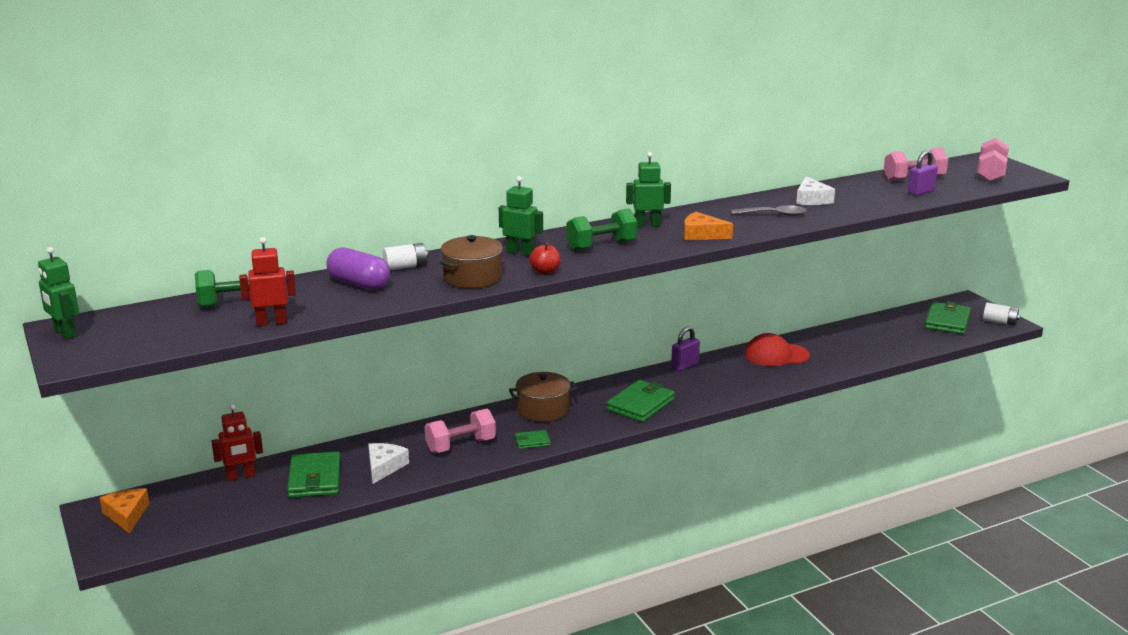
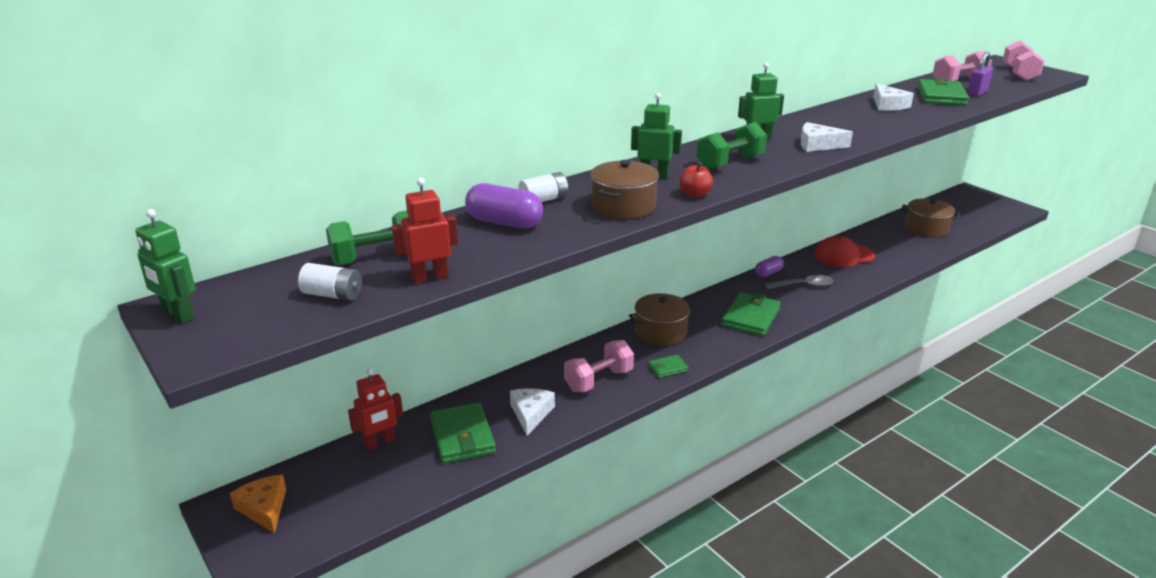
camera: 10 degrees left, 5 degrees up
(684, 365) = (768, 273): purple padlock -> purple capsule
(701, 234) = (818, 145): orange cheese -> white cheese
(774, 215) = (868, 121): grey spoon -> grey spoon (804, 285)
(887, 335) = (926, 229): none -> brown pot
(947, 321) = (967, 211): green wallet -> green wallet (941, 96)
(999, 322) = (1011, 209): white battery -> white battery (333, 295)

